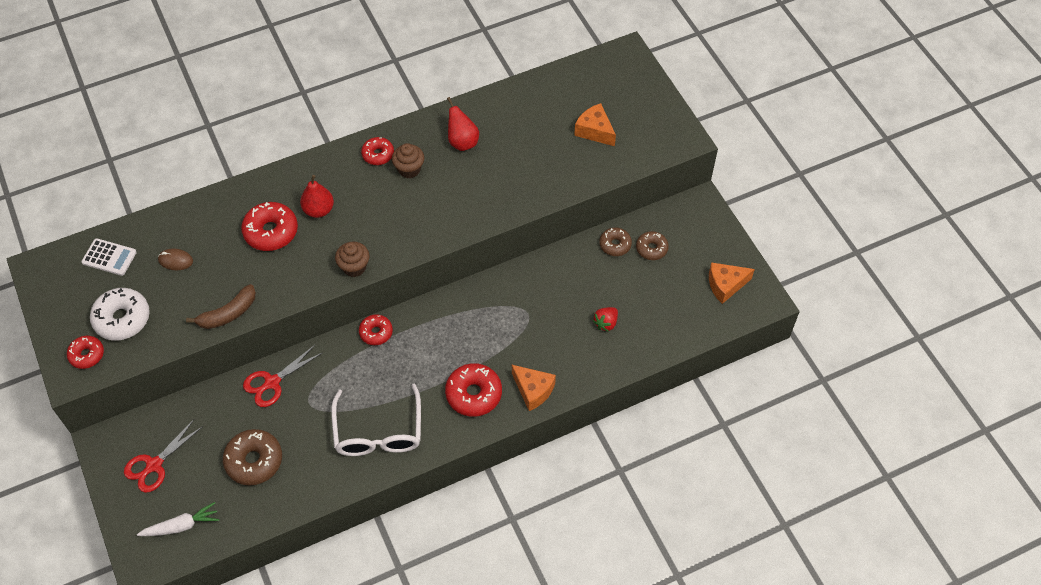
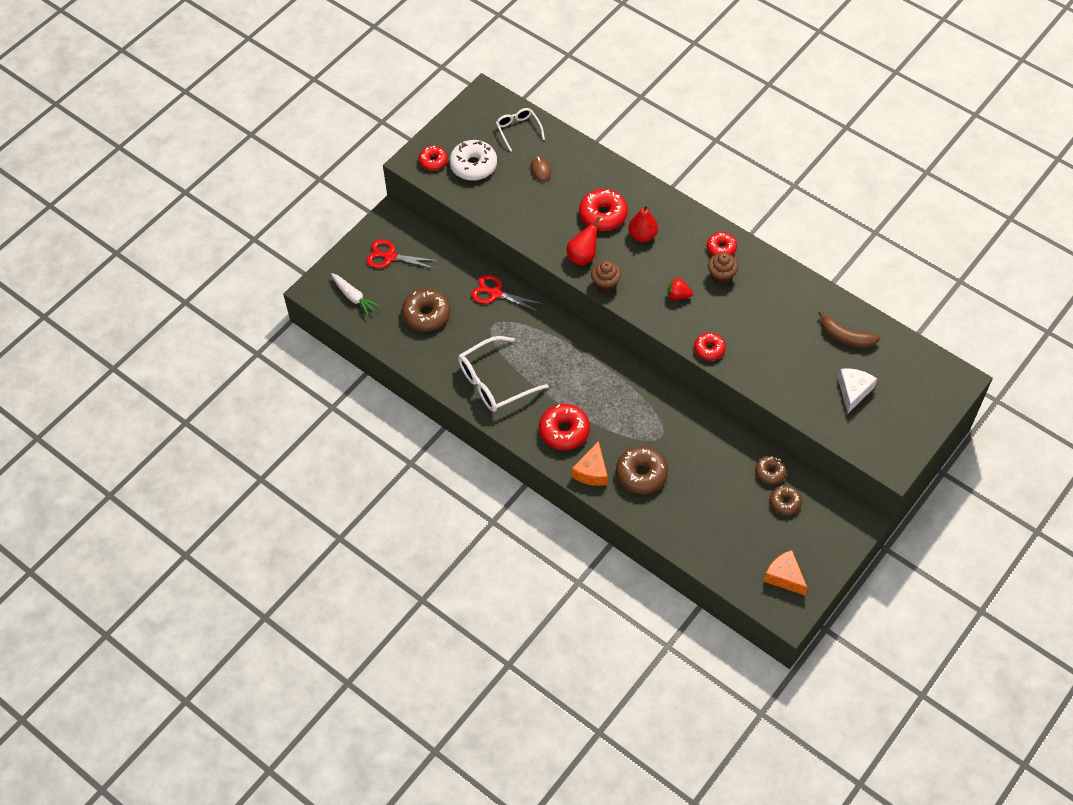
camera: 65 degrees right, 0 degrees up
(109, 257) = (518, 130): white calculator -> white glasses
(228, 313) = (516, 225): brown banana -> brown banana (846, 337)
(376, 332) = (578, 339): red donut -> red donut (709, 349)
(462, 142) = (774, 300): red pear -> red pear (582, 256)
(559, 349) = (641, 474): none -> brown donut
(594, 131) = (853, 391): orange cheese -> white cheese
(606, 323) = (687, 498): red strawberry -> red strawberry (678, 295)

